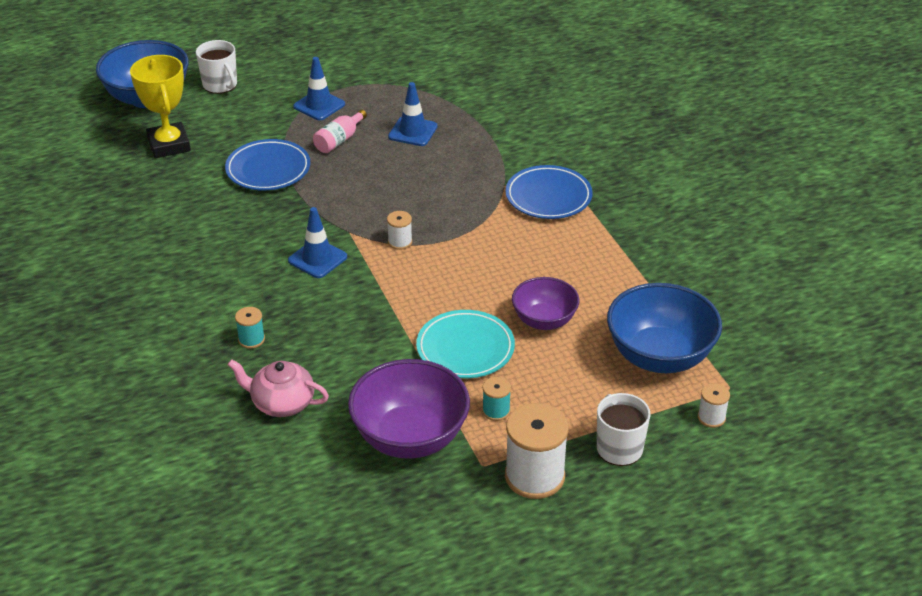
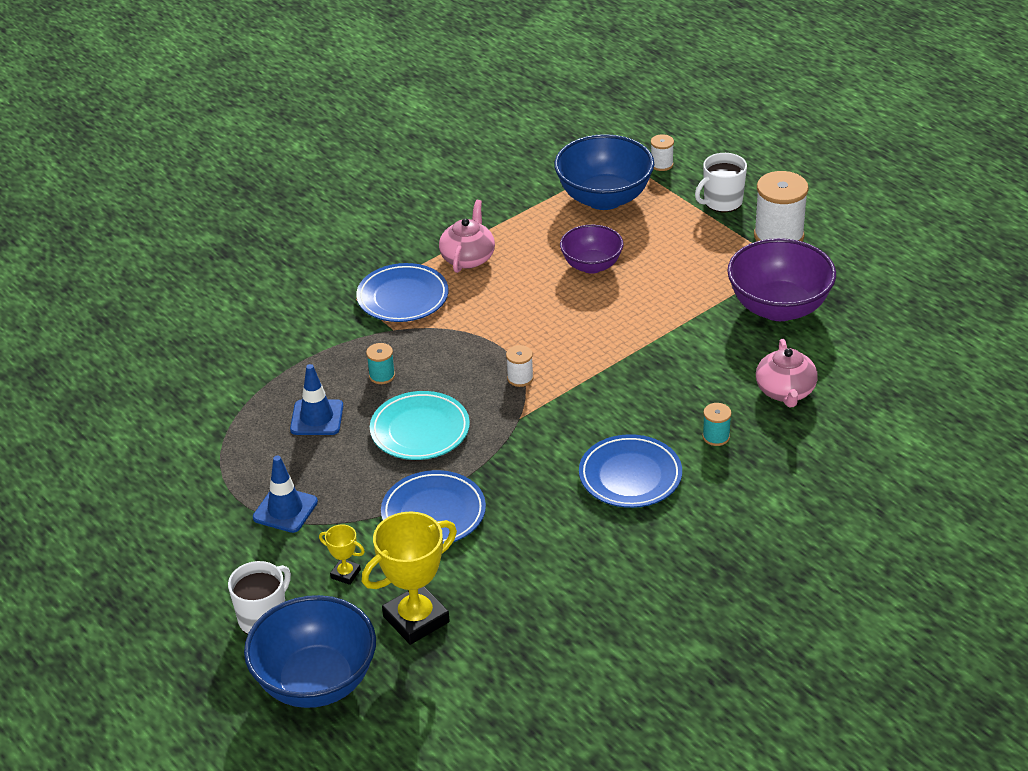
camera: 105 degrees left, 0 degrees up
(235, 122) = (345, 574): none -> yellow trophy
(238, 277) = (630, 476): none -> blue plate
(317, 259) = (574, 427): blue traffic cone -> none
(339, 140) = (354, 471): pink bottle -> none
(465, 348) = (653, 302): turquoise plate -> turquoise plate (420, 430)
(496, 411) = (719, 269): turquoise spool -> turquoise spool (382, 376)
(592, 244) = (468, 258): none -> pink teapot

